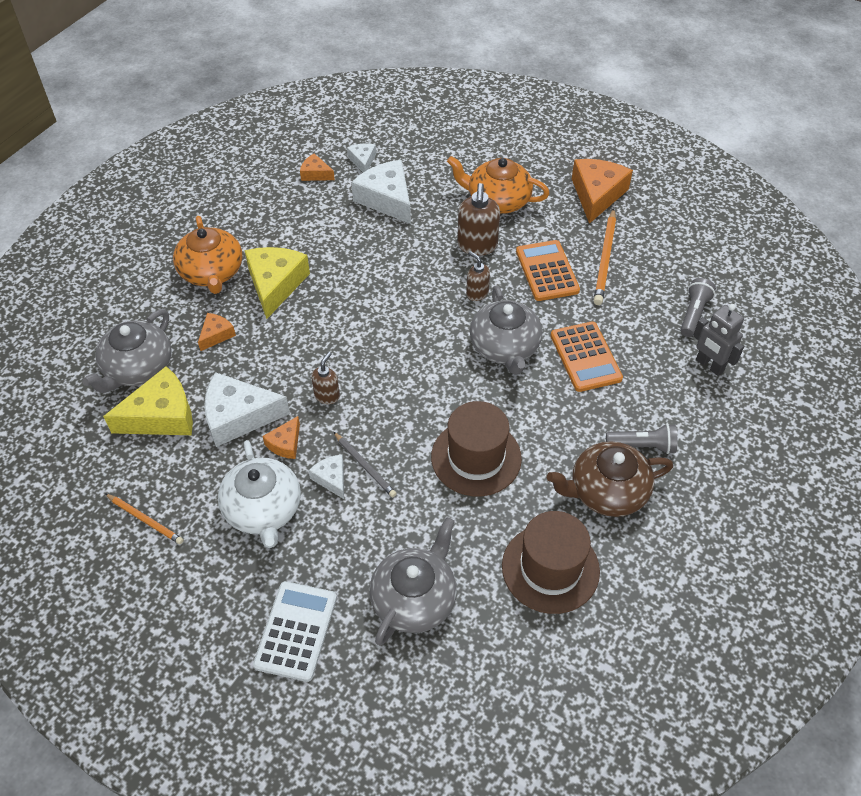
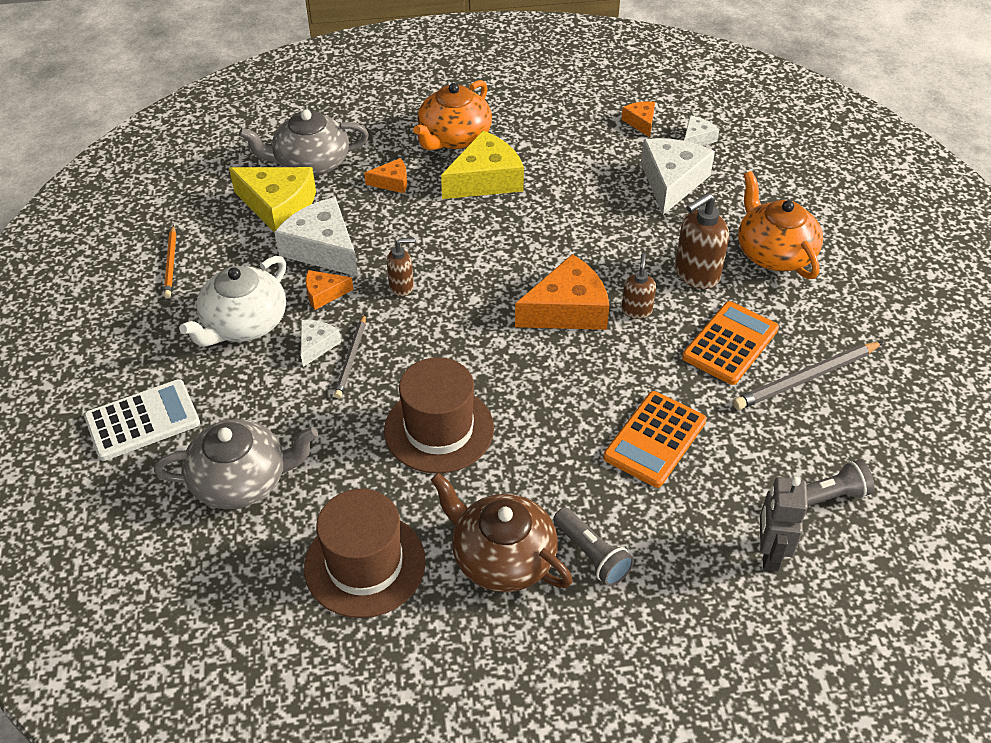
camera: 50 degrees right, 5 degrees down
(505, 347) = (594, 370): grey teapot -> none
(597, 195) = (887, 320): orange cheese -> orange cheese (567, 310)
(605, 259) = (806, 378): orange pencil -> grey pencil

